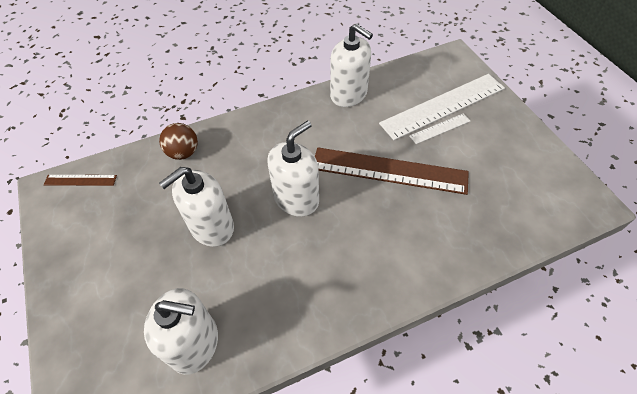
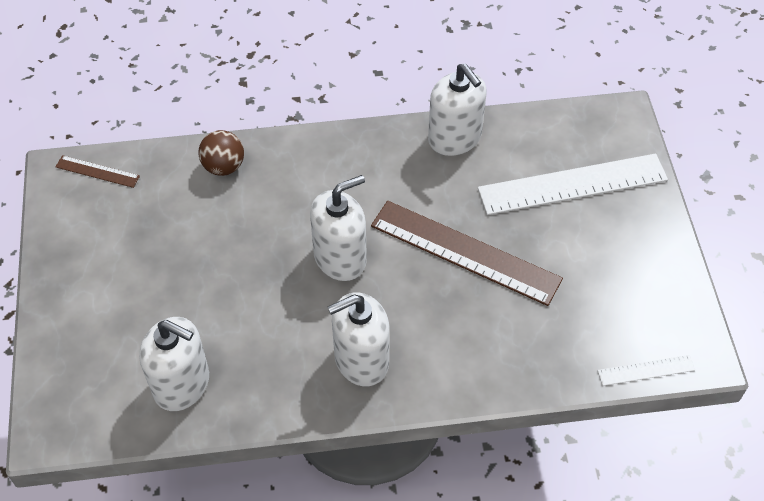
camera: 15 degrees right, 0 degrees up
(212, 227) = (233, 266): white soap dispenser -> white soap dispenser (361, 360)
(440, 128) = (553, 214): white ruler -> white ruler (646, 370)

